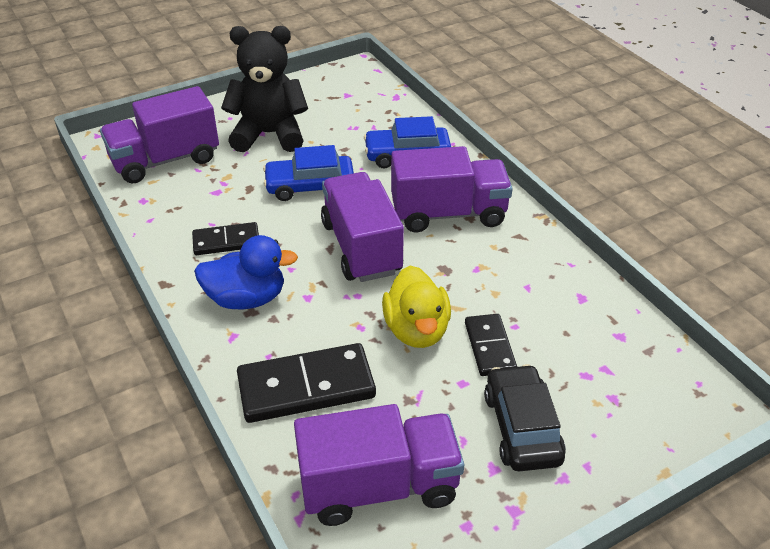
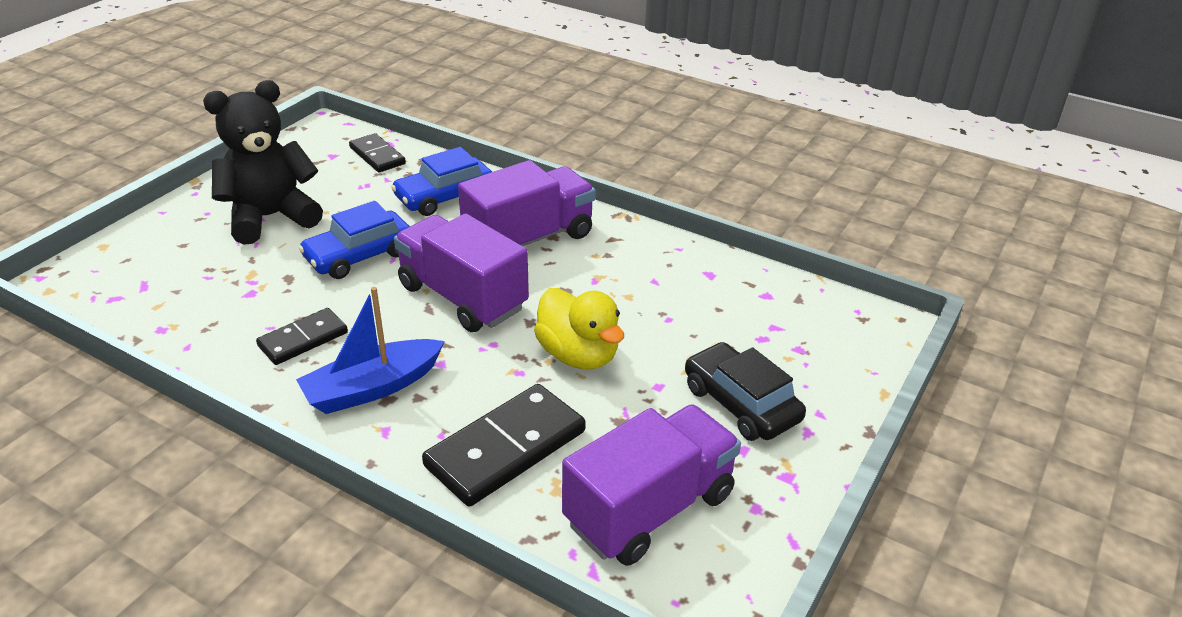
camera: 30 degrees left, 5 degrees down
(165, 160) = (158, 279): purple truck -> none
(246, 298) = (372, 388): blue duck -> blue boat
(489, 347) = (659, 345): black domino -> black domino (377, 156)

